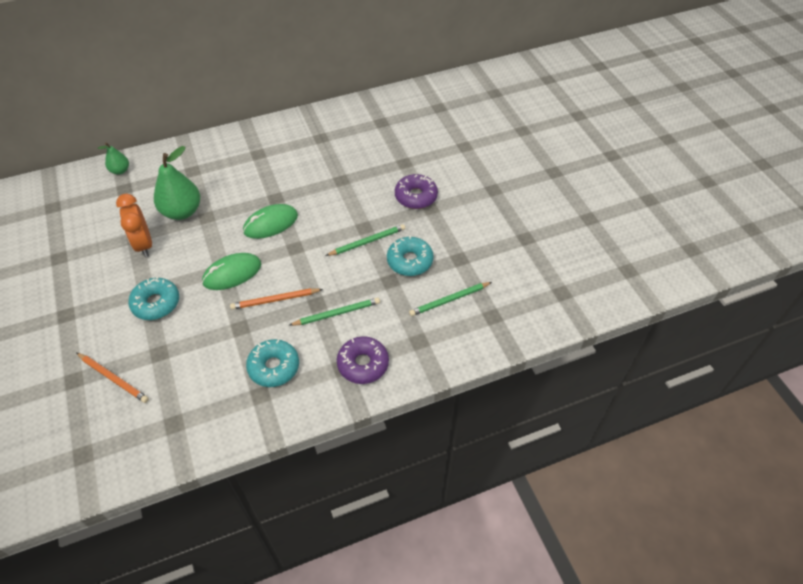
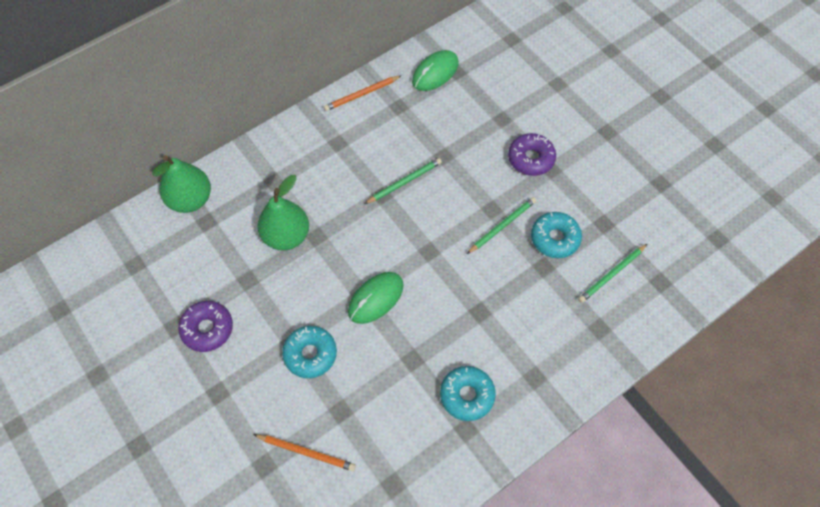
camera: 15 degrees left, 10 degrees up
(120, 170) = (190, 200): green pear -> green pear, size x1.90
(144, 244) = (263, 287): orange clock -> none
(270, 223) = (390, 228): green mouse -> green mouse (435, 72)
(275, 300) = (435, 319): orange pencil -> orange pencil (361, 94)
(337, 313) = (505, 318): green pencil -> green pencil (404, 182)
(363, 364) = (554, 368): purple donut -> purple donut (207, 329)

